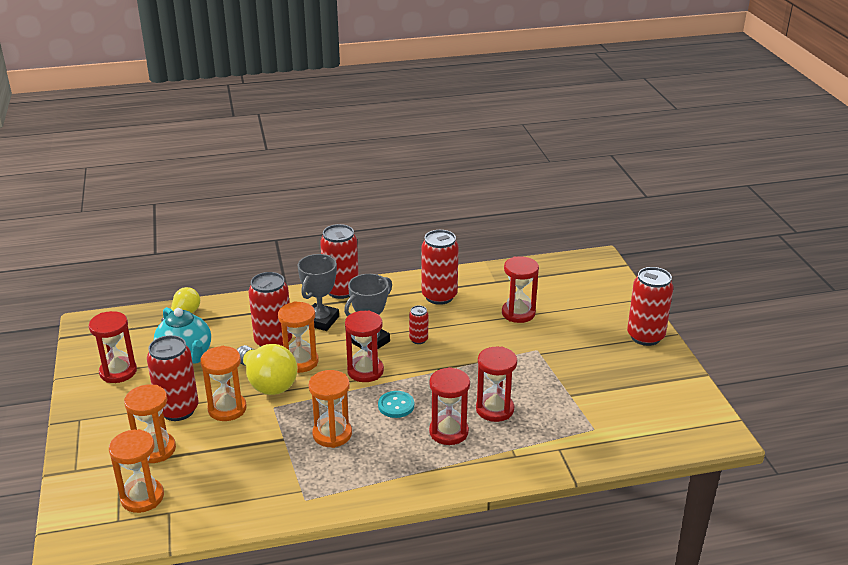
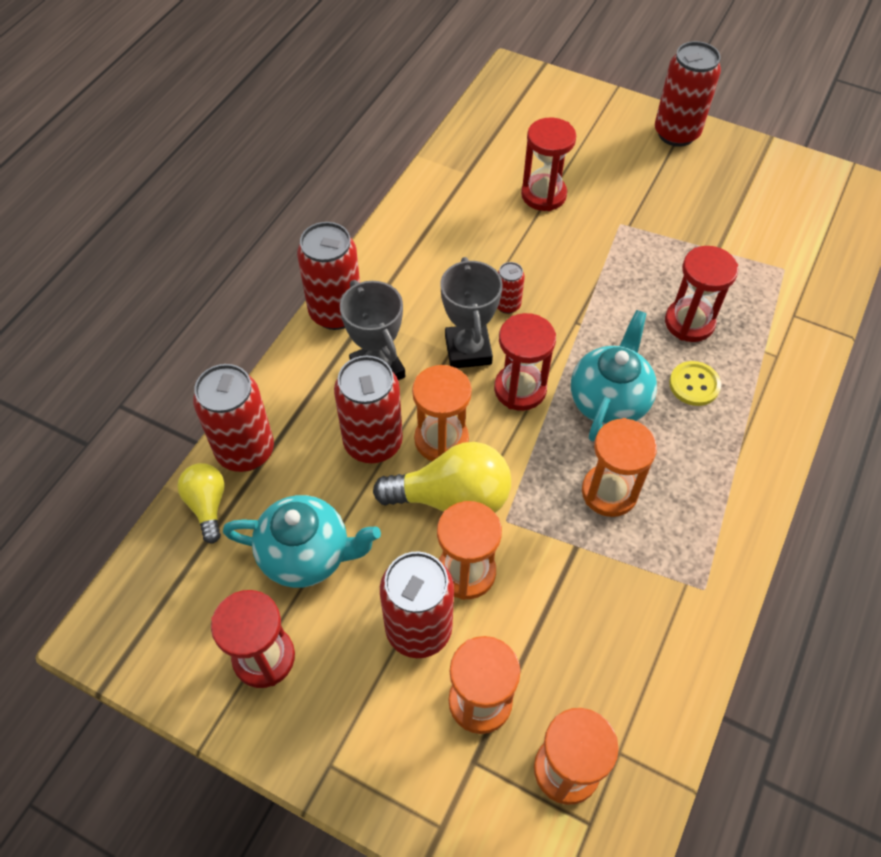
camera: 50 degrees left, 25 degrees up
(396, 405) = (609, 401): turquoise button -> turquoise teapot
(439, 296) = (444, 235): red can -> red can (245, 451)
(448, 432) = (694, 384): red hourglass -> yellow button

